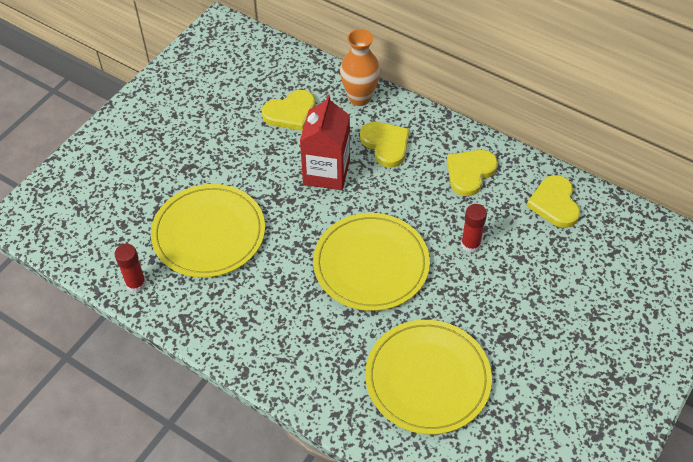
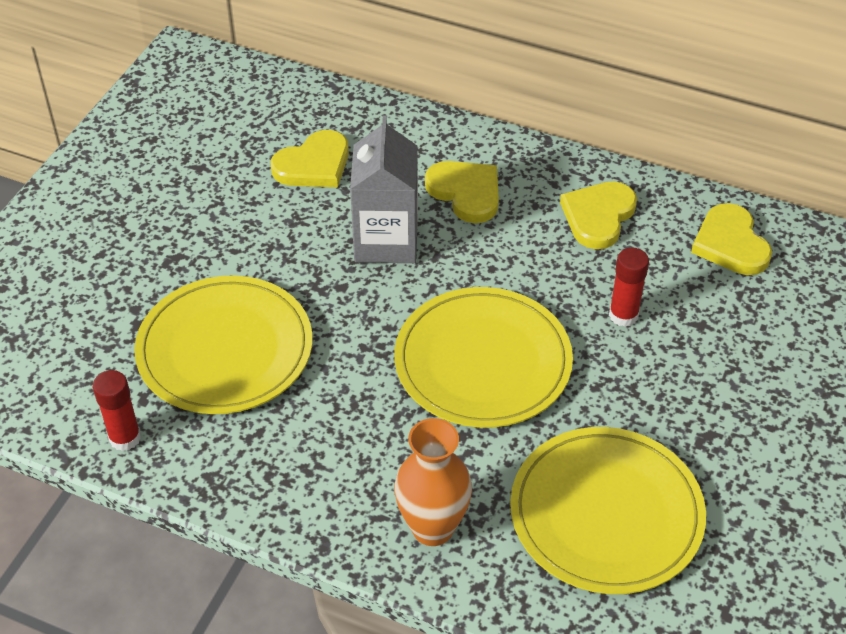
camera: 10 degrees left, 5 degrees down
(326, 172) = (386, 241): red carton -> grey carton
(359, 98) = (412, 133): orange vase -> orange vase (432, 528)

